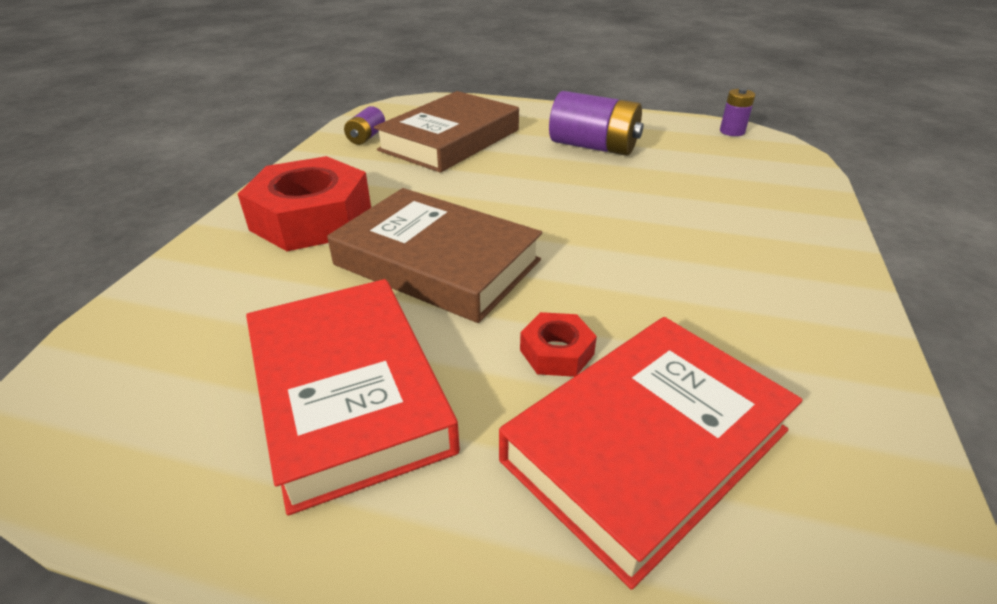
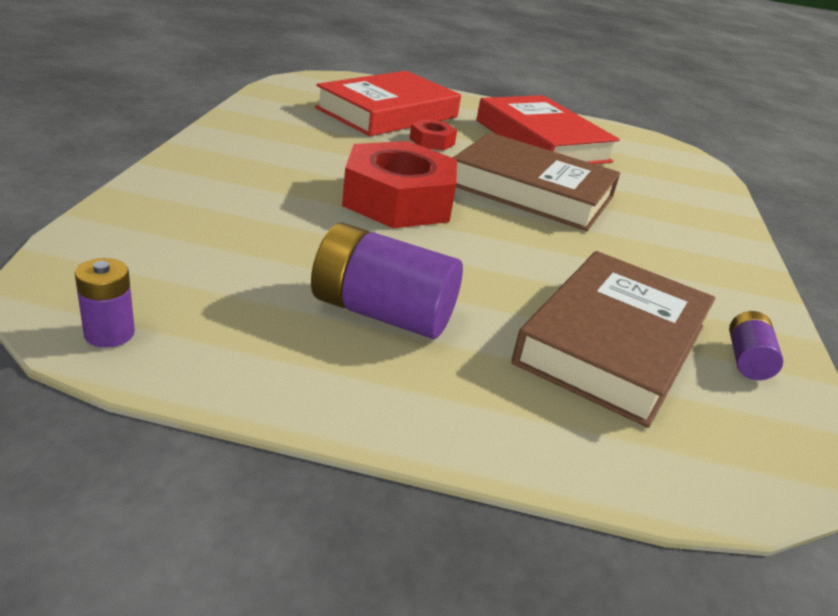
camera: 170 degrees right, 5 degrees down
(312, 218) = (673, 236): red nut -> red nut (398, 200)

